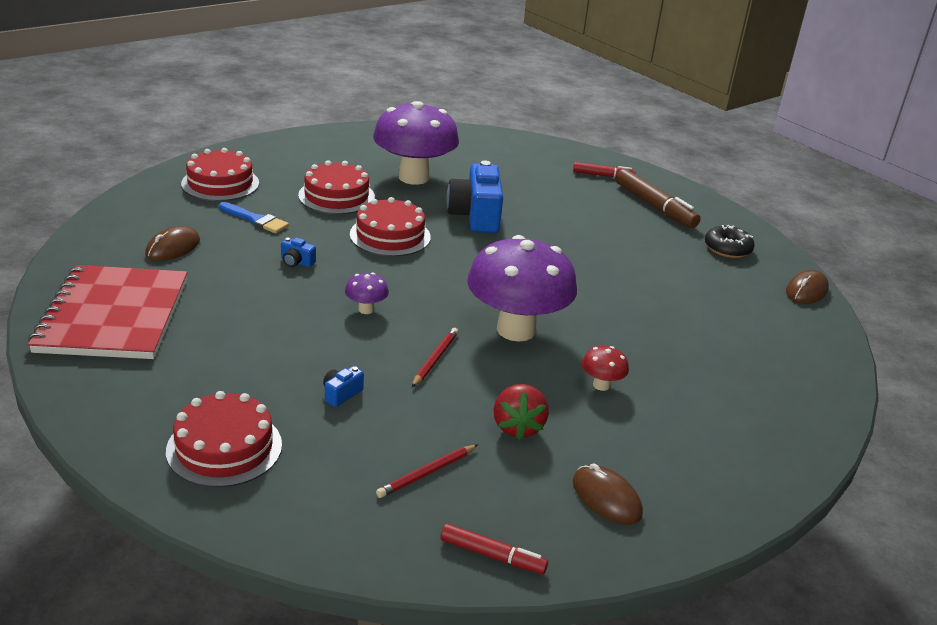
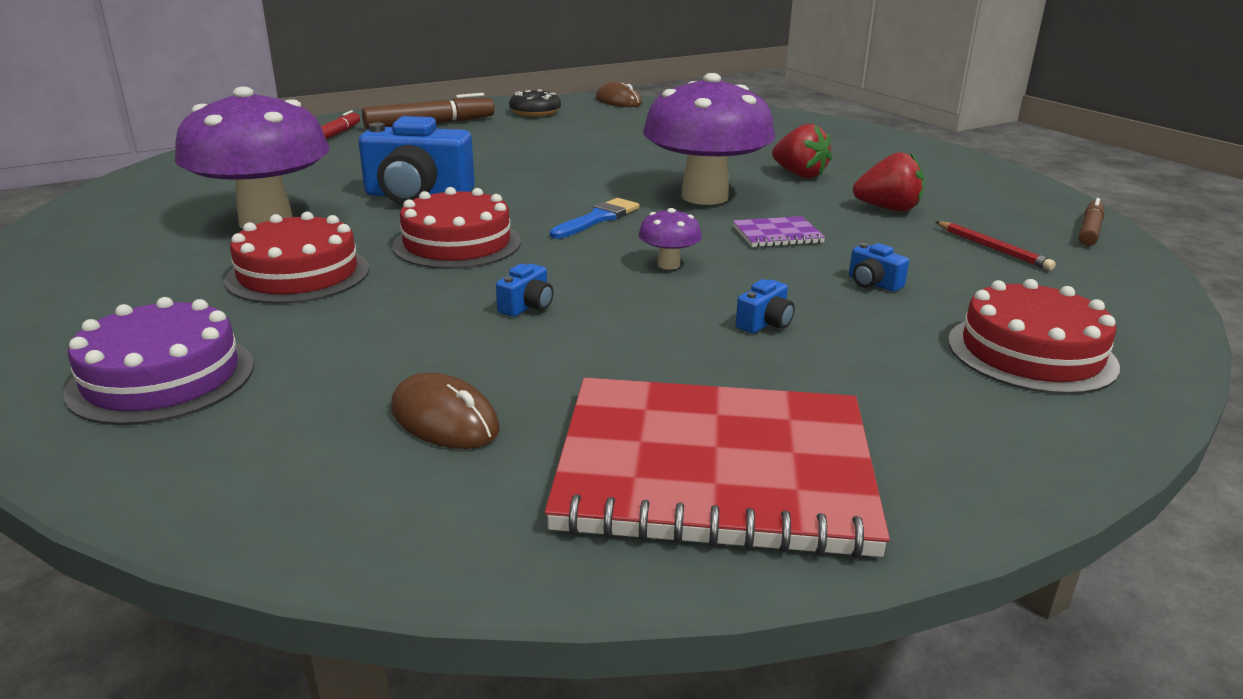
camera: 80 degrees left, 5 degrees down
(220, 183) = (162, 378): red cake -> purple cake
(255, 220) = (357, 339): blue brush -> blue brush (598, 218)
(273, 341) = (765, 323): none -> blue camera
(435, 359) = (777, 234): red pencil -> purple notebook
(492, 556) = (1089, 230): red marker -> brown marker
(601, 385) = (799, 175): red mushroom -> red strawberry
(606, 498) = (973, 188): brown mouse -> none

